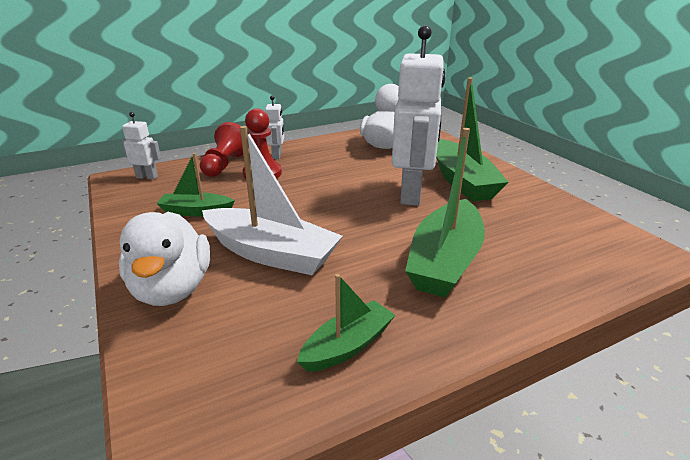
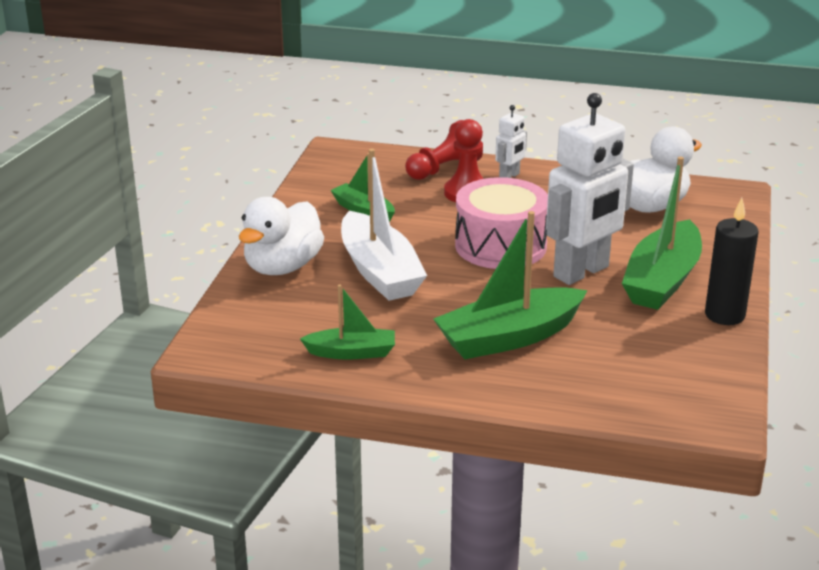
camera: 40 degrees right, 0 degrees up
(147, 177) = (359, 158): white robot -> none
(335, 198) = (500, 246): none -> pink drum
(527, 187) = (724, 315): none -> black candle

